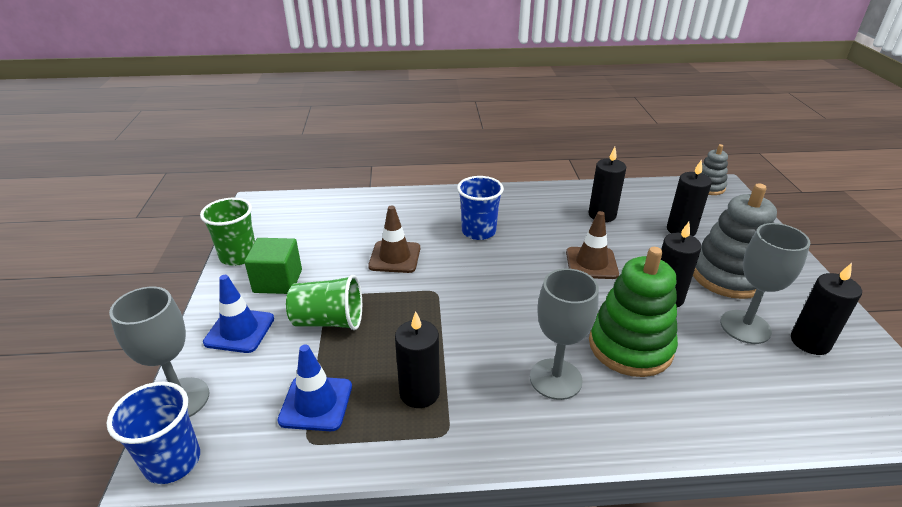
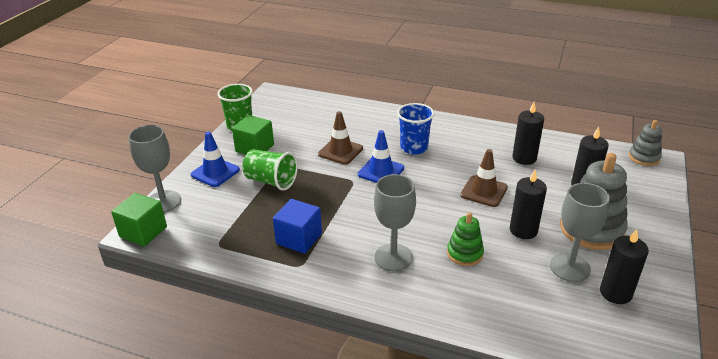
camera: 25 degrees right, 0 degrees up
(172, 461) = (143, 232): blue cup -> green cube
(316, 403) = (234, 226): blue traffic cone -> blue traffic cone (381, 171)
(419, 393) = (299, 238): black candle -> blue cube
(630, 346) = (464, 253): green stacking toy -> green stacking toy, size x0.56

